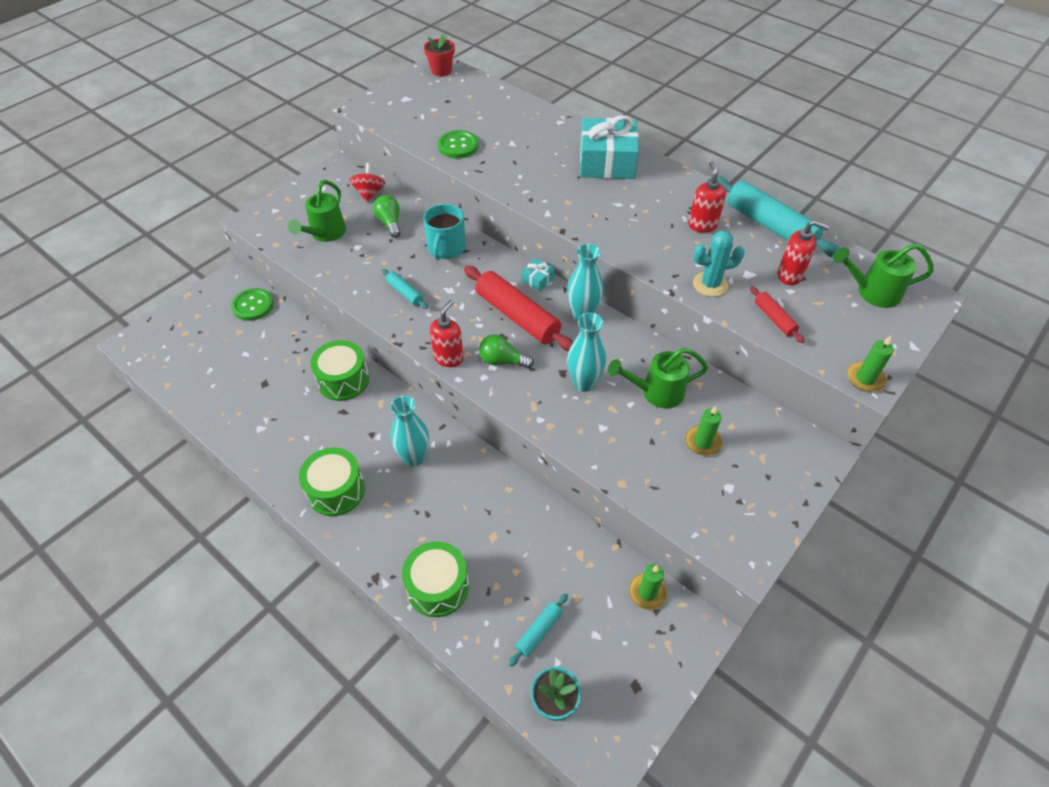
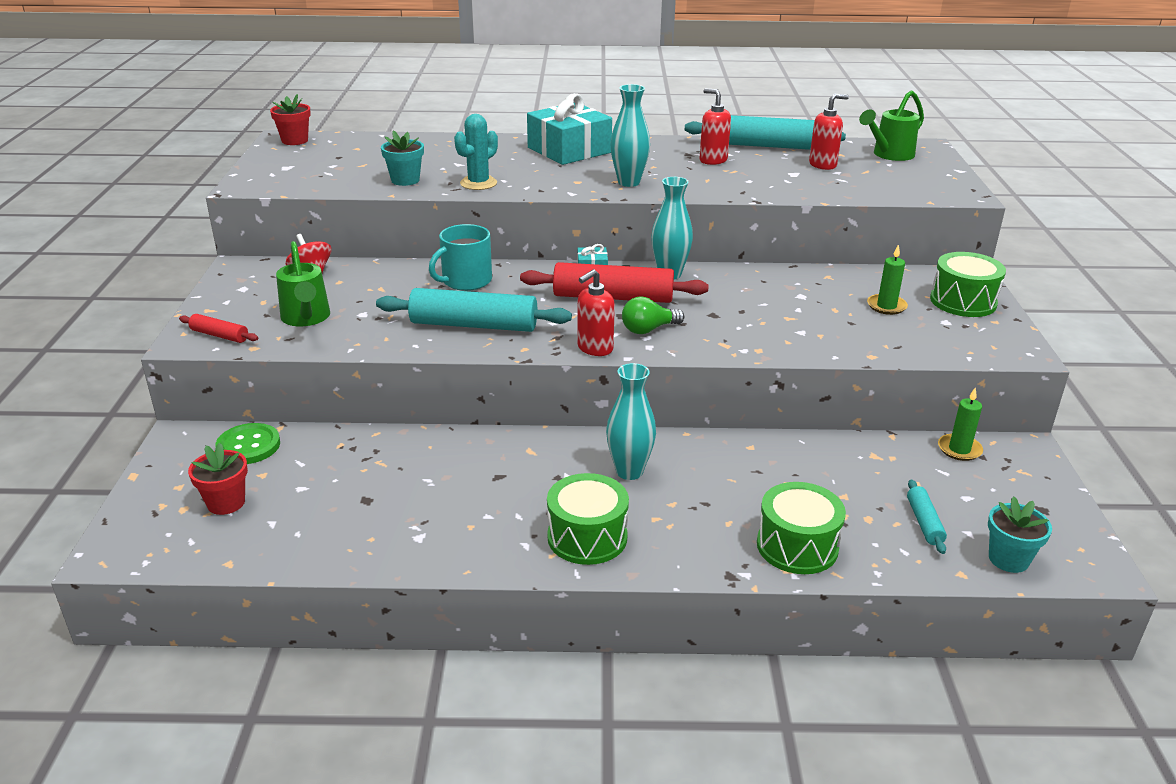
camera: 40 degrees left, 20 degrees down
(205, 341) = (226, 503): none -> red flower pot
(343, 380) = (461, 453): green drum -> green drum (963, 301)
(390, 223) = (372, 285): green light bulb -> none
(405, 293) = (474, 325): turquoise rolling pin -> turquoise rolling pin, size x2.07
(446, 248) = (465, 281): turquoise mug -> turquoise mug turned 75 degrees clockwise
(448, 358) = (594, 348): red soap dispenser -> red soap dispenser turned 120 degrees counterclockwise
(458, 146) = (405, 180): green button -> turquoise flower pot
(584, 383) = (742, 313): turquoise vase -> turquoise vase (629, 182)
(656, 392) = (806, 294): green watering can -> none
(710, 284) = (777, 188): turquoise cactus -> turquoise cactus (478, 183)
(774, 319) = (853, 189): red rolling pin -> red rolling pin (219, 335)
(865, 378) = (962, 195): green candle -> none

